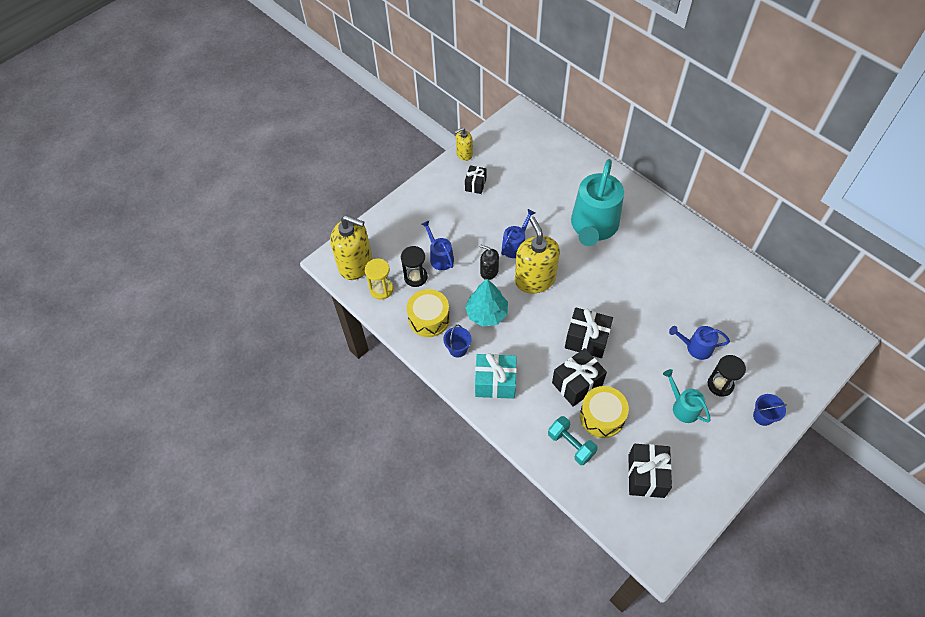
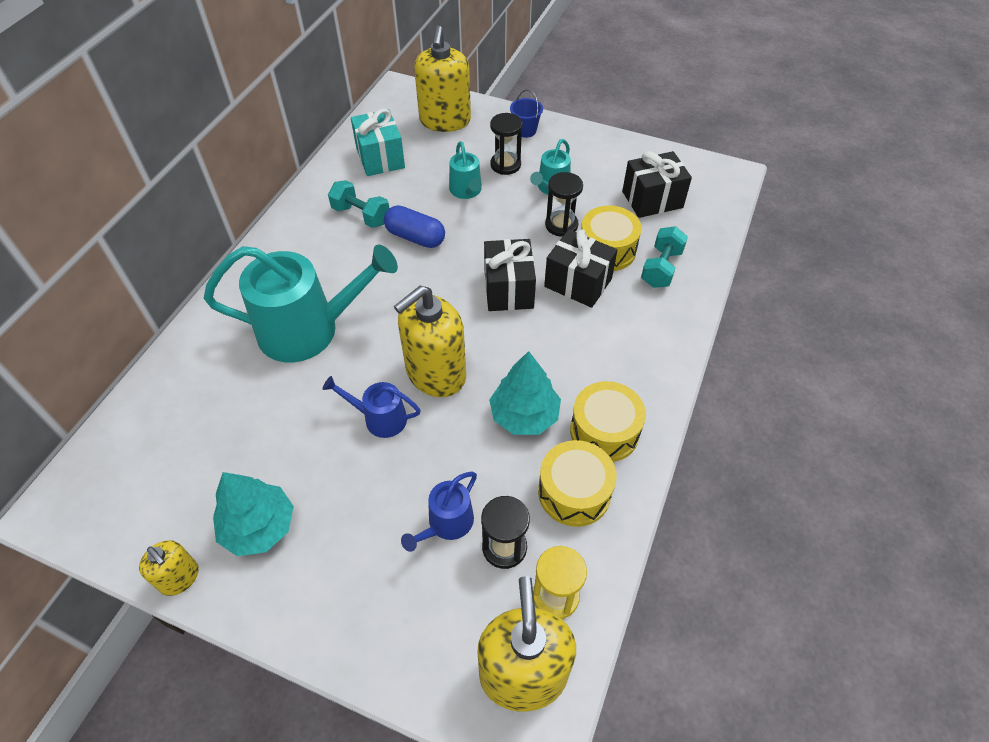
camera: 115 degrees left, 5 degrees down
(458, 349) = (604, 431): blue bucket -> yellow drum
(475, 185) = (259, 527): black gift -> turquoise tree
(489, 271) = (446, 438): black soap dispenser -> none
(495, 382) = (629, 367): turquoise gift -> turquoise gift (380, 158)
(638, 397) = (561, 225): none -> black hourglass
(655, 301) = (415, 237): none -> blue capsule
(688, 275) = (361, 215): none -> turquoise dumbbell
(696, 347) = (466, 191): blue watering can -> turquoise watering can
(791, 360) = (445, 121): none -> yellow soap dispenser

